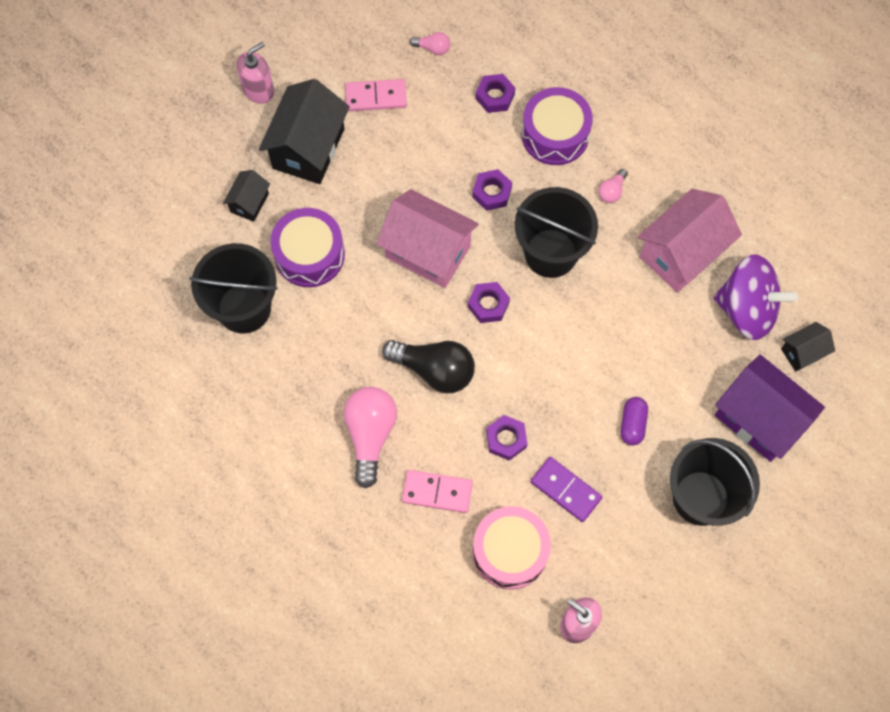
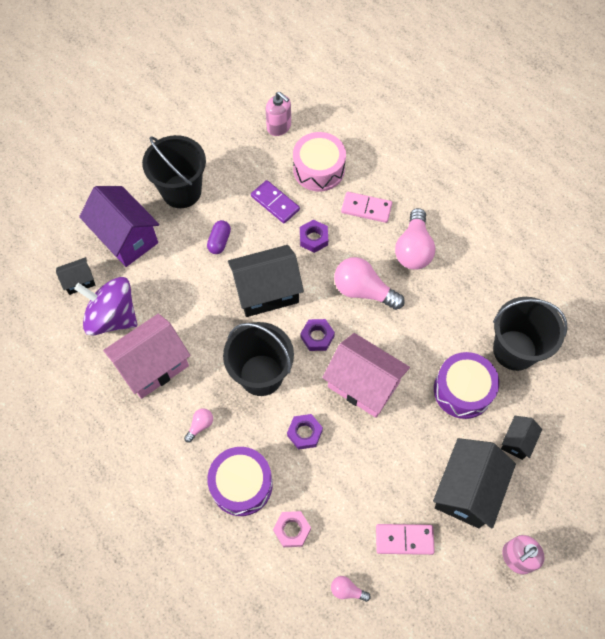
camera: 175 degrees left, 5 degrees down
(434, 370) = (363, 291): black light bulb -> pink light bulb
(495, 96) = (292, 530): purple nut -> pink nut
(559, 358) = (266, 291): none -> black house

